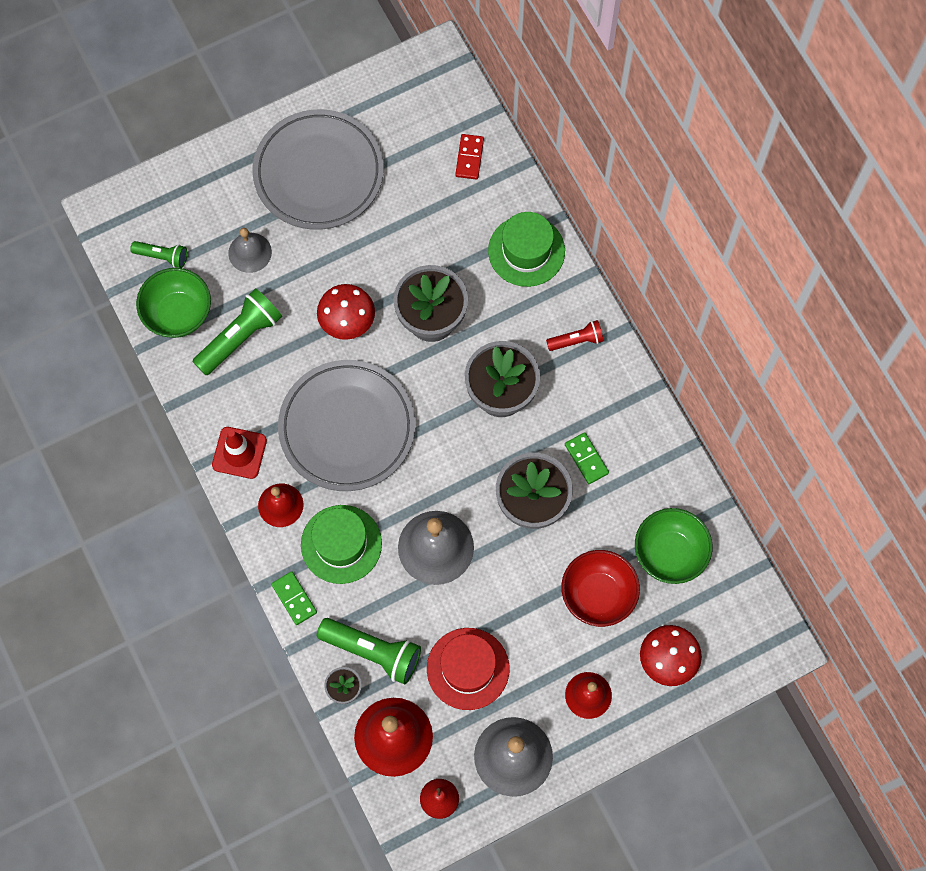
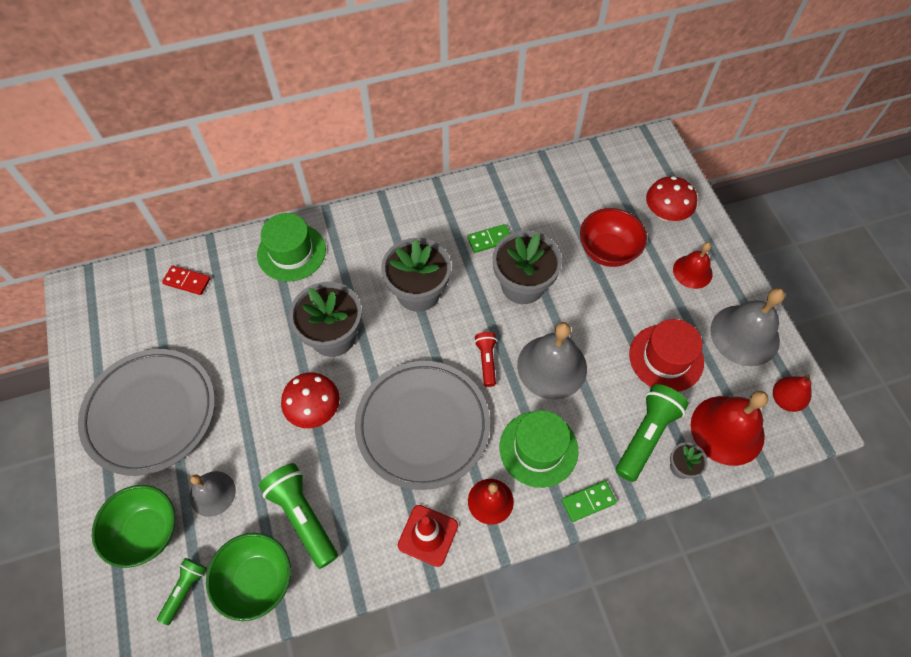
camera: 80 degrees left, 10 degrees down
(576, 340) = (383, 229): red flashlight -> red flashlight (486, 361)
(669, 553) = (578, 197): green bowl -> green bowl (147, 532)

